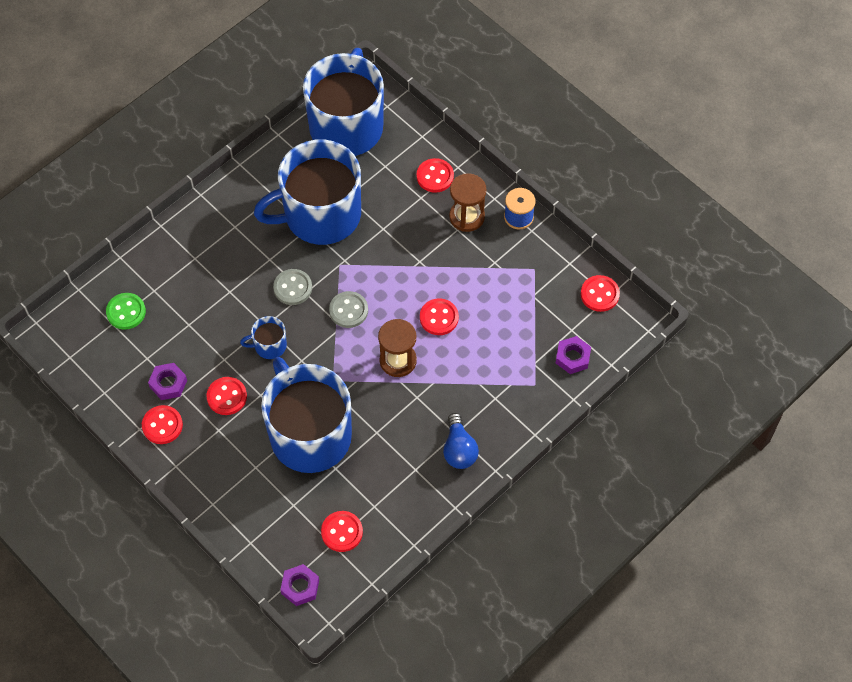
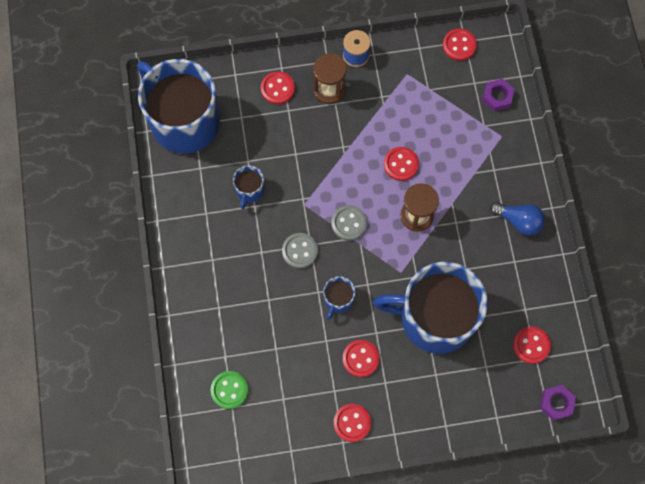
camera: 55 degrees left, 10 degrees up
(168, 384) = (318, 396): purple nut -> none
(320, 215) = (249, 190): blue mug -> blue mug, size x0.41

